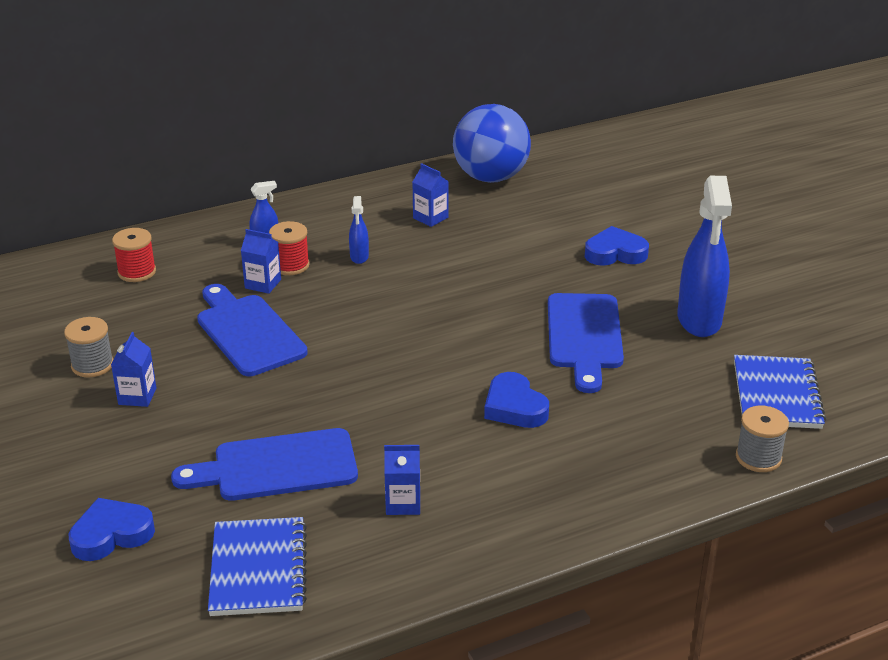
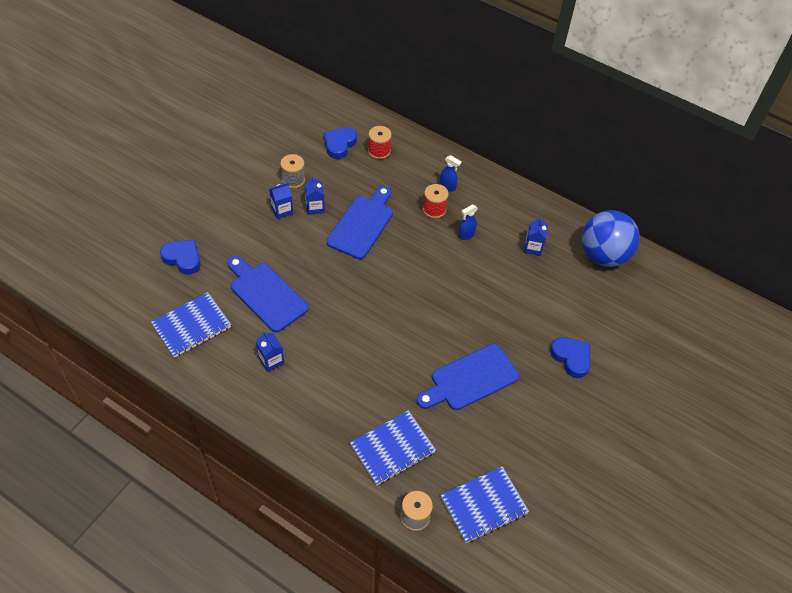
camera: 55 degrees right, 20 degrees up
(263, 284) = (408, 207): blue carton -> blue carton (315, 207)
(514, 407) = (380, 374): blue heart -> blue heart (339, 144)
(642, 439) = (392, 449): none -> blue notebook
(699, 320) = (532, 433): blue spray bottle -> none

